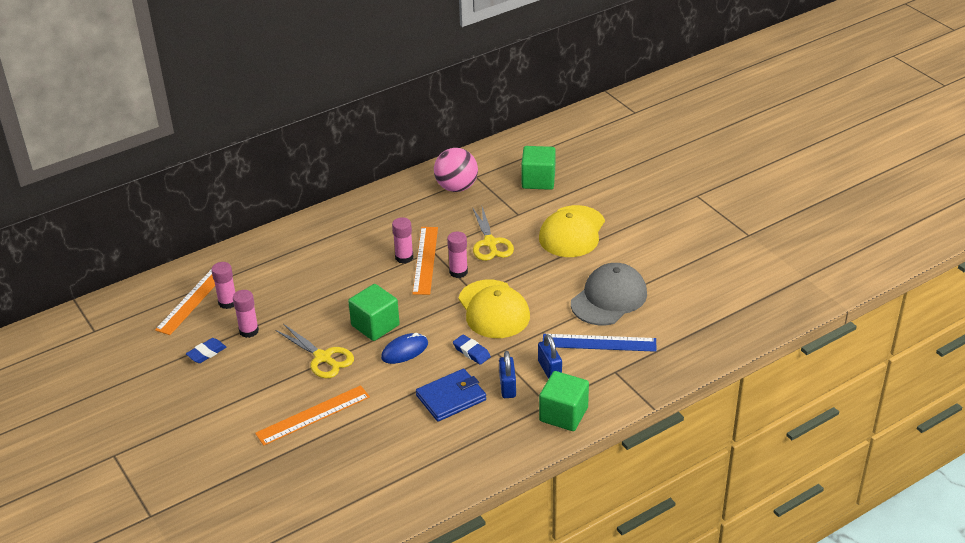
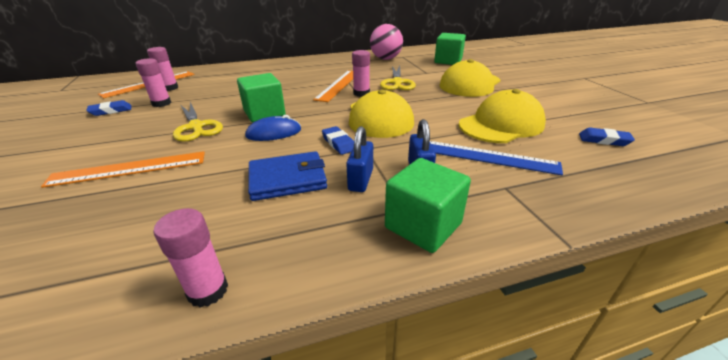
camera: 15 degrees right, 5 degrees down
(404, 257) = (323, 82): pink glue stick -> pink glue stick (208, 290)
(609, 298) = (501, 124): grey cap -> yellow cap
(694, 303) = (604, 140): none -> blue eraser

